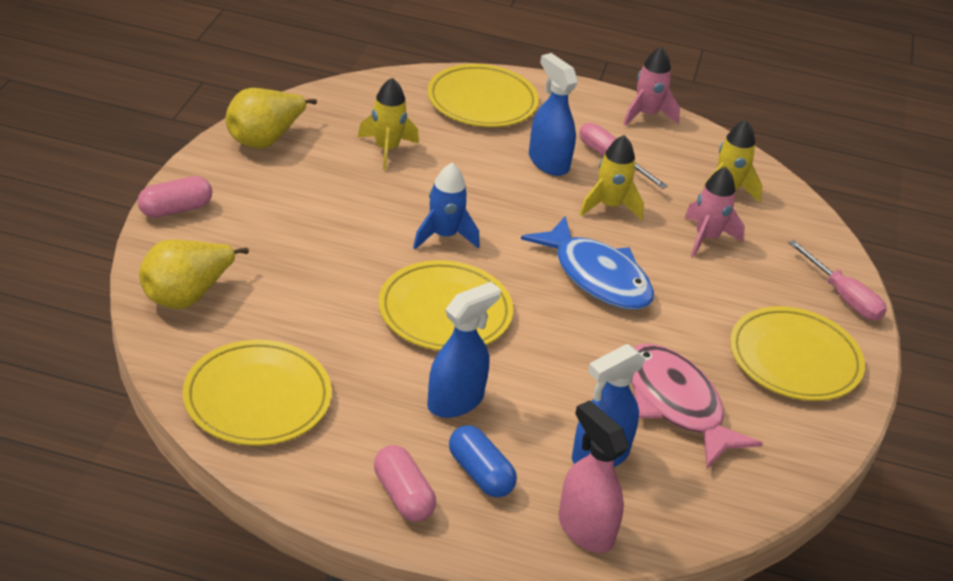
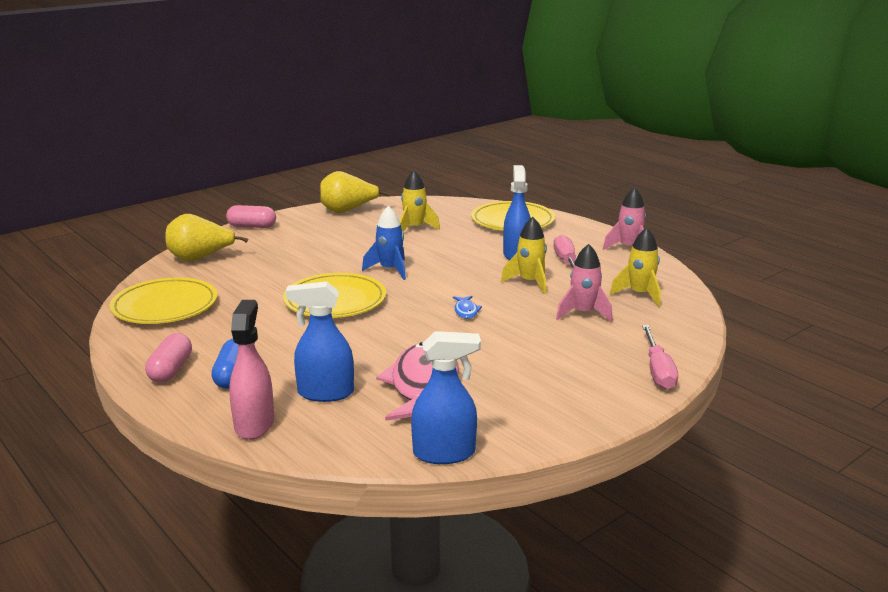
camera: 40 degrees right, 15 degrees down
(455, 401) = (274, 340): blue spray bottle -> blue spray bottle (444, 453)
(597, 276) = (466, 311): blue fish -> blue fish, size x0.41
(794, 359) = (560, 391): yellow plate -> none

